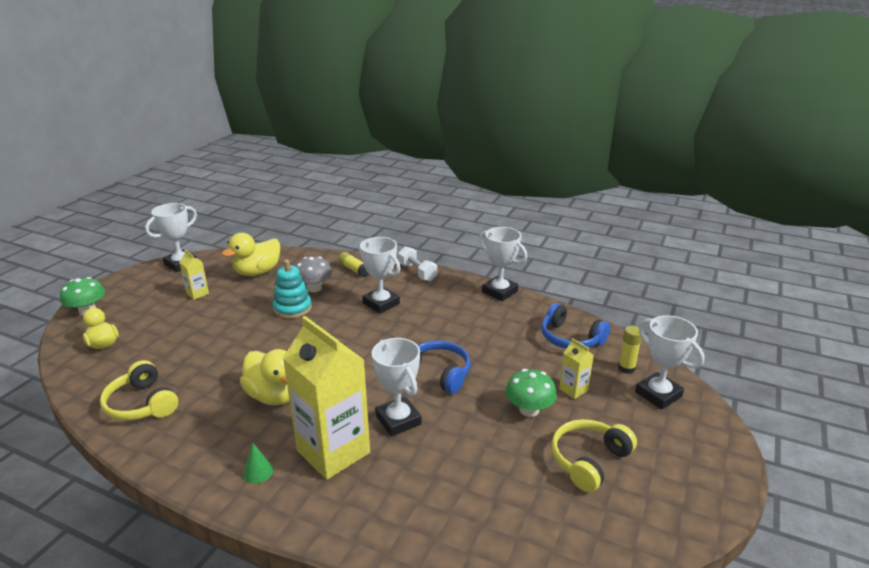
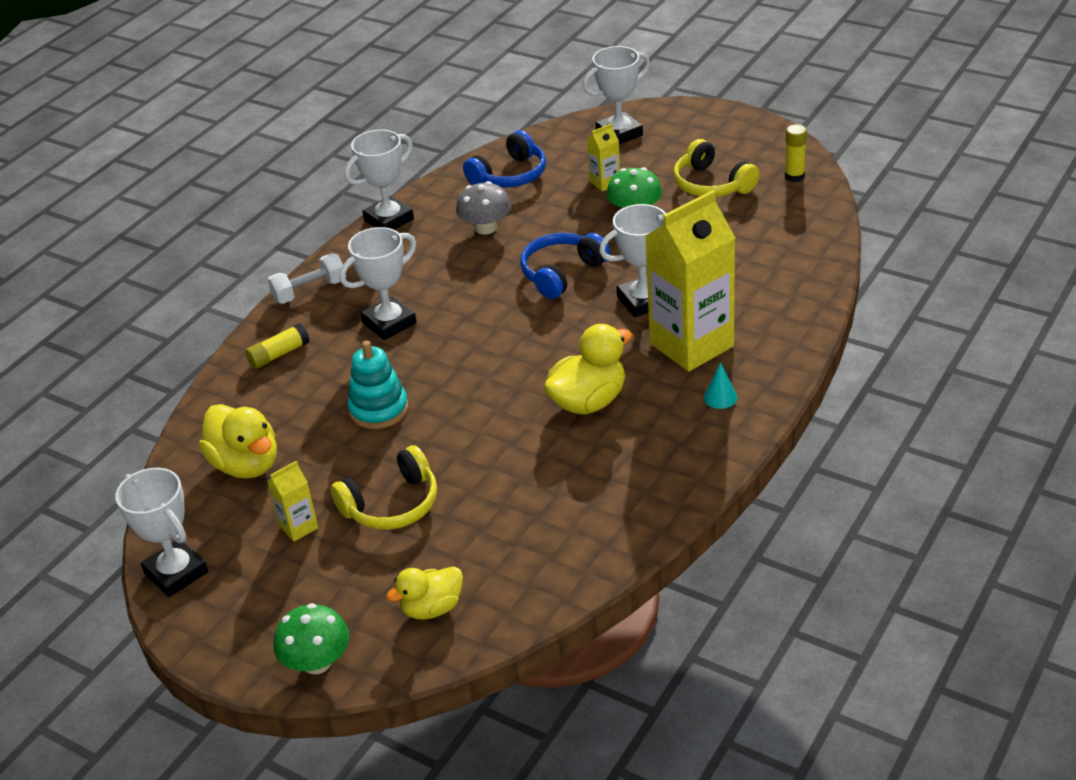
camera: 80 degrees left, 10 degrees up
(141, 404) = (590, 523): yellow headphones -> yellow headphones (392, 505)
(258, 472) = (720, 397): green cone -> turquoise cone
(314, 288) = (323, 393): grey mushroom -> grey mushroom (486, 228)
(626, 368) = (573, 146): yellow glue stick -> yellow glue stick (794, 176)

